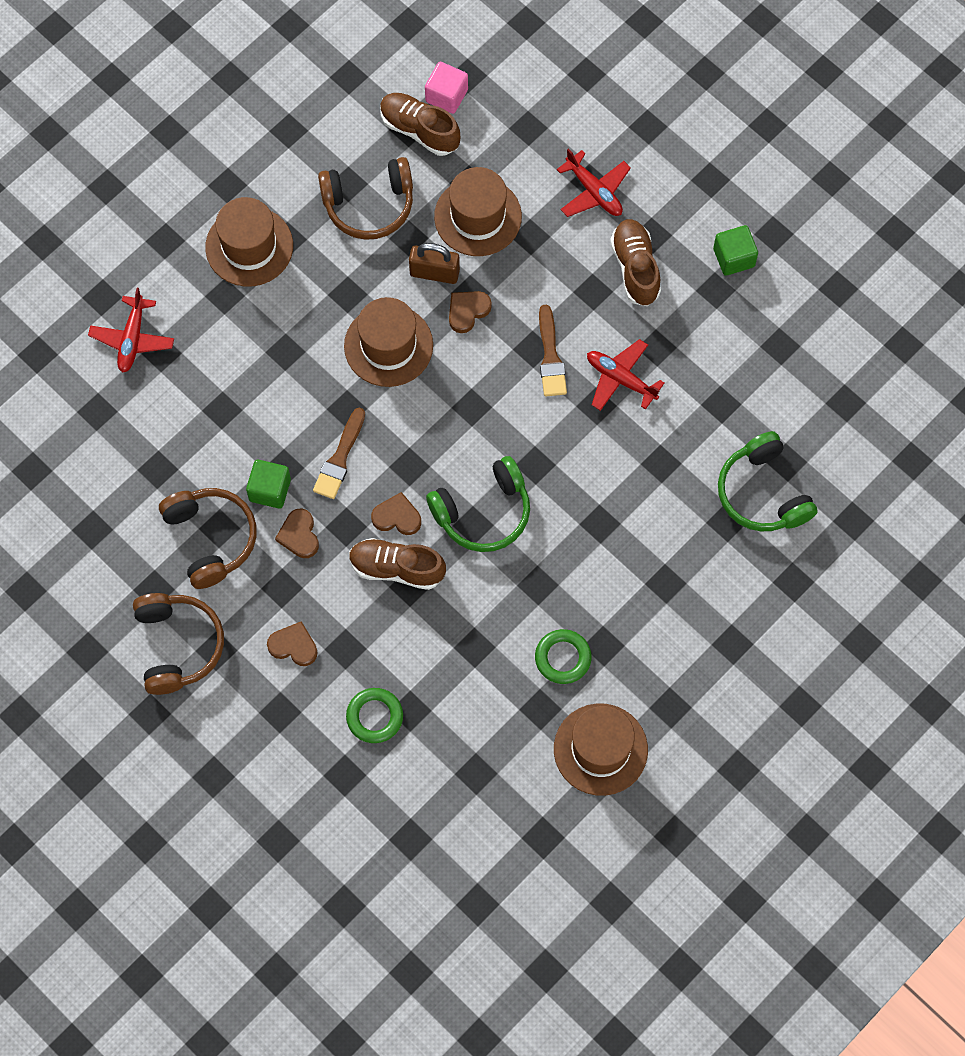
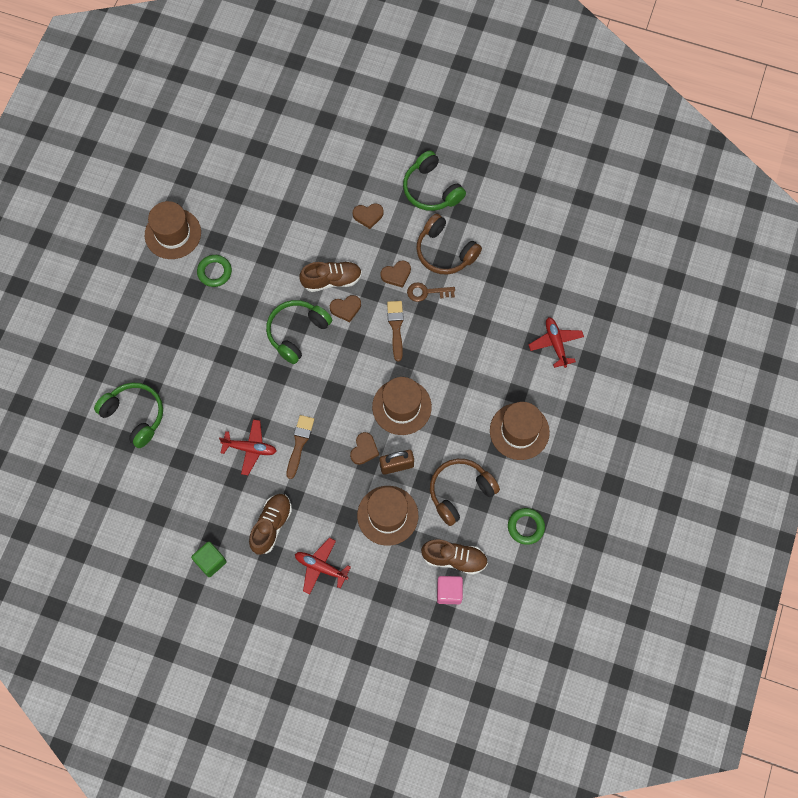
camera: 155 degrees right, 0 degrees up
(178, 645) = (431, 189): brown headphones -> green headphones
(270, 490) = (426, 292): green cube -> brown key
(299, 535) = (396, 275): brown heart -> brown heart turned 105 degrees clockwise
(374, 717) = (305, 199): green ring -> green ring (525, 527)
(550, 357) = (299, 443): brown brush -> brown brush turned 45 degrees clockwise
(635, 268) = (271, 525): brown shoe -> brown shoe turned 120 degrees counterclockwise

